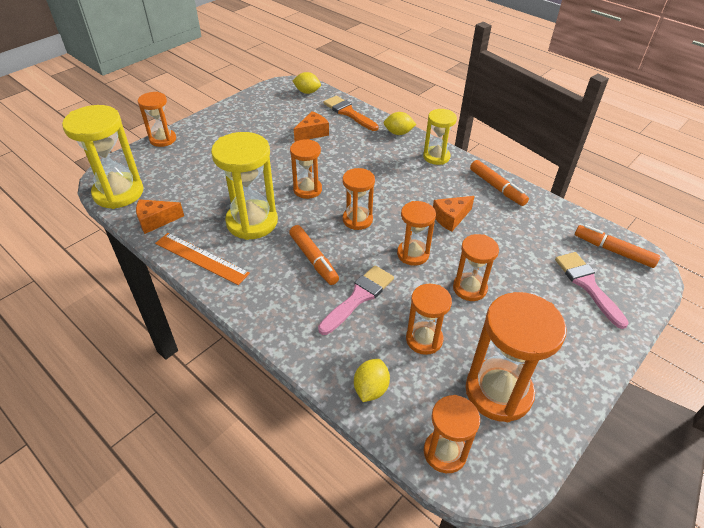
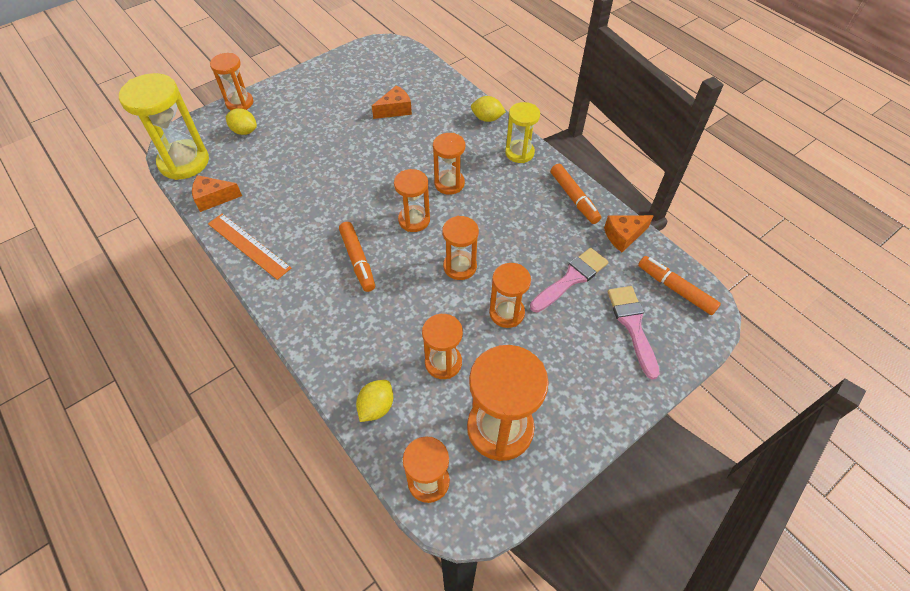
camera: 10 degrees right, 10 degrees up
(252, 222) = (307, 210): yellow hourglass -> none
(307, 92) = (402, 57): yellow lemon -> yellow lemon (244, 131)
(307, 189) = (372, 178): orange hourglass -> orange hourglass (449, 183)
(348, 113) = (440, 88): orange brush -> none
(358, 297) = (391, 308): pink brush -> pink brush (571, 278)
(450, 218) = (512, 229): orange cheese -> orange cheese (623, 236)

